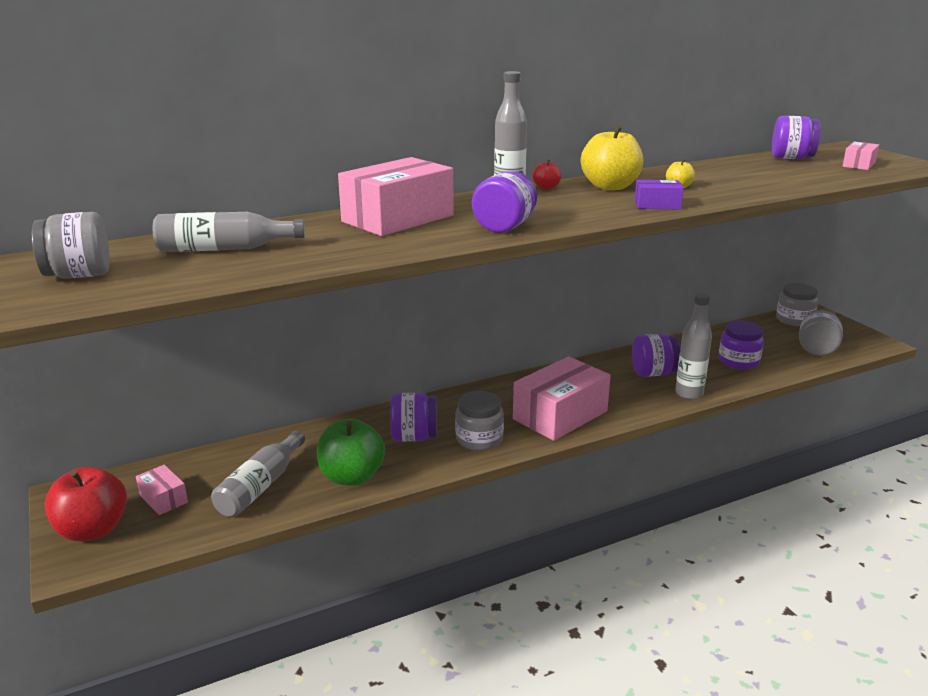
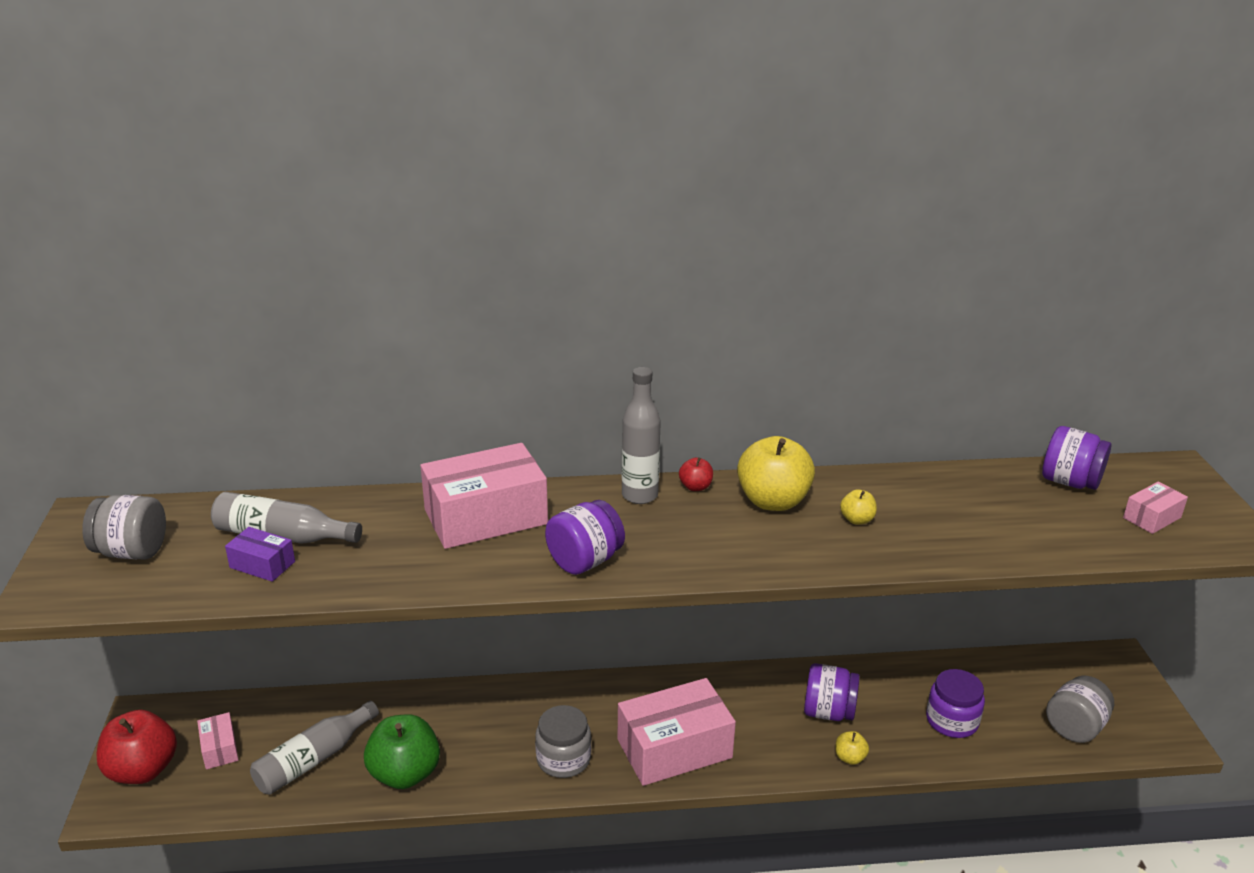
camera: 20 degrees right, 5 degrees up
(414, 437) = (497, 735): purple jar -> none
(657, 205) = (795, 555): purple box -> purple box (262, 564)
(689, 394) = (850, 758): grey bottle -> yellow apple
(794, 320) = (1082, 666): grey jar -> none

